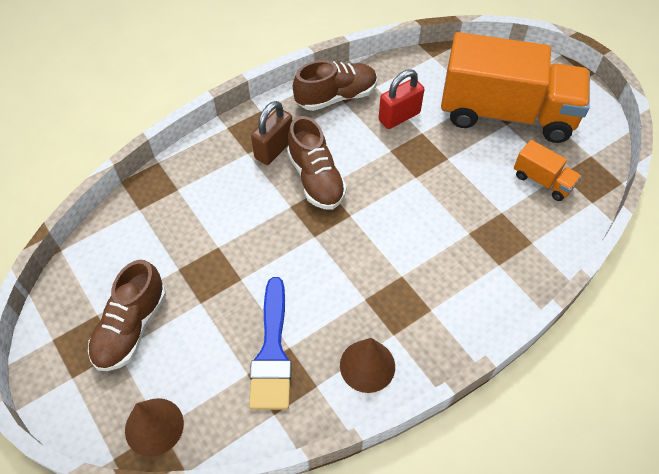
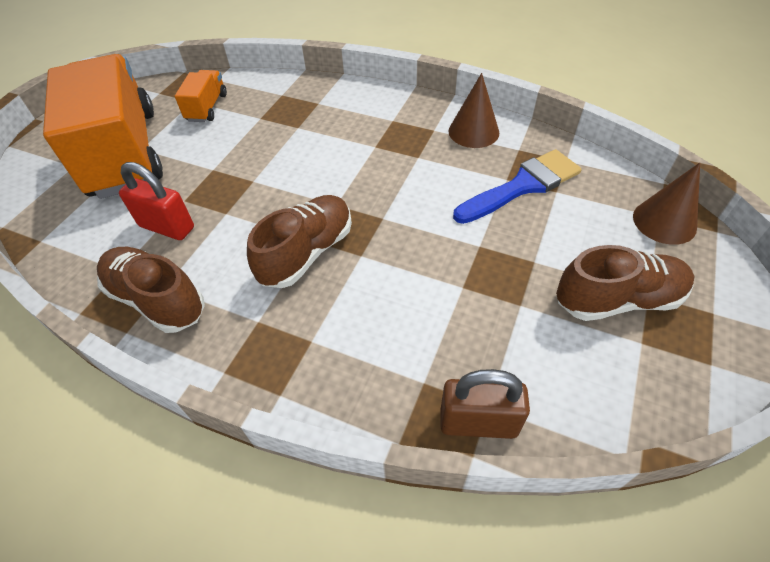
camera: 120 degrees left, 5 degrees down
(274, 149) = (287, 316): brown padlock -> brown padlock (478, 422)

